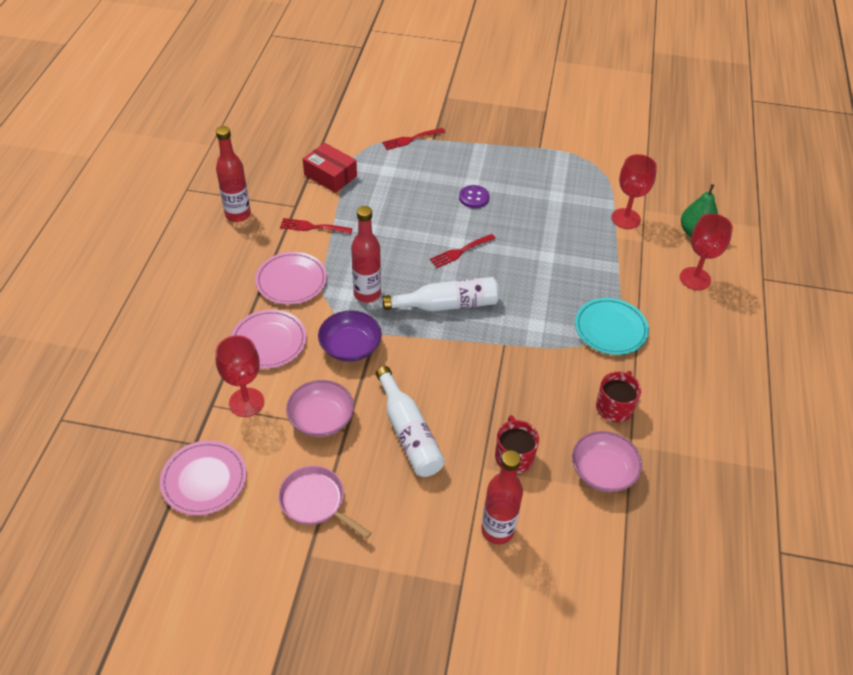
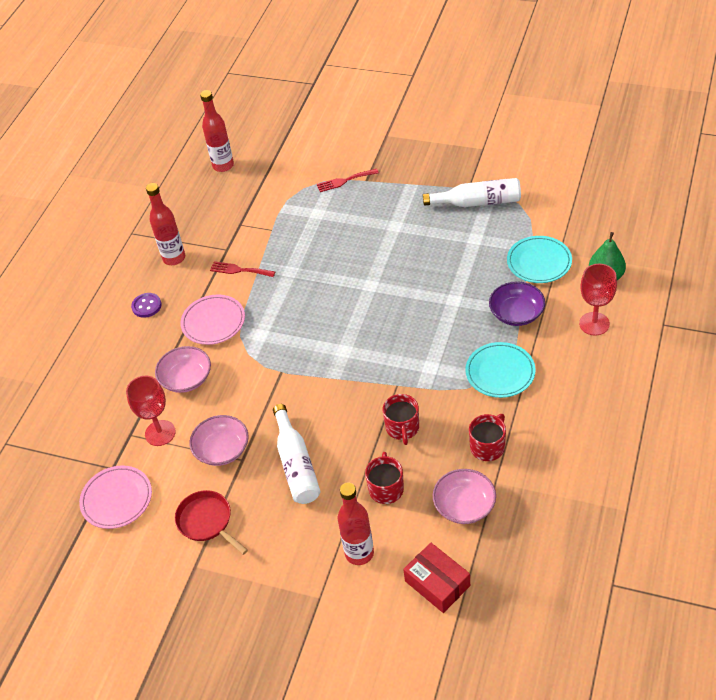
camera: 15 degrees right, 0 degrees up
(269, 342) = (186, 378): pink plate -> pink bowl
(316, 502) = (207, 522): pink pan -> red pan
(330, 175) = (263, 218): red box -> red box (437, 583)
(350, 346) = (257, 384): purple bowl -> purple bowl (516, 313)
(367, 294) = (279, 335): red bottle -> red bottle (223, 165)
(447, 304) = (350, 346): white bottle -> white bottle (477, 202)
(460, 252) = (372, 295): red fork -> none
(474, 198) = (394, 241): purple button -> purple button (146, 306)
(519, 389) = (402, 428): none -> red mug
(626, 219) = (539, 262): red goblet -> turquoise plate

